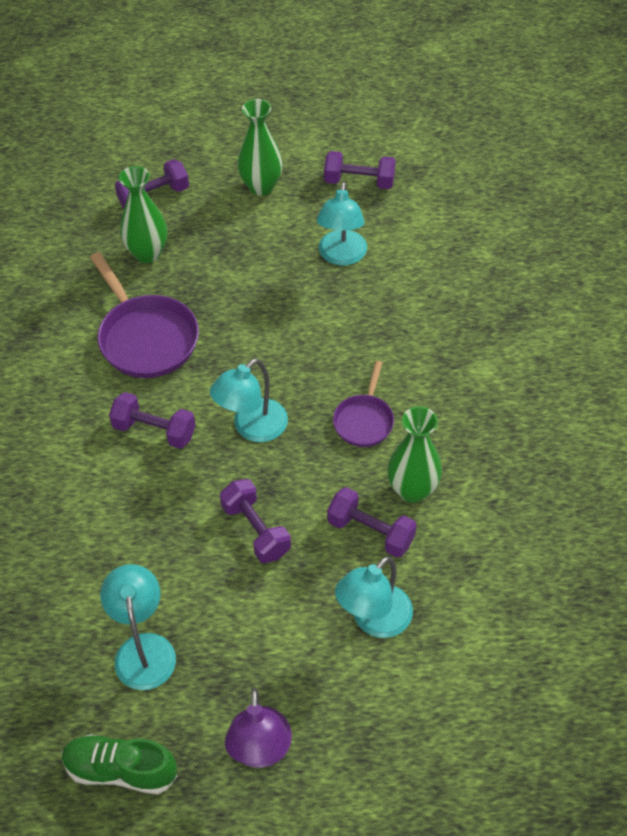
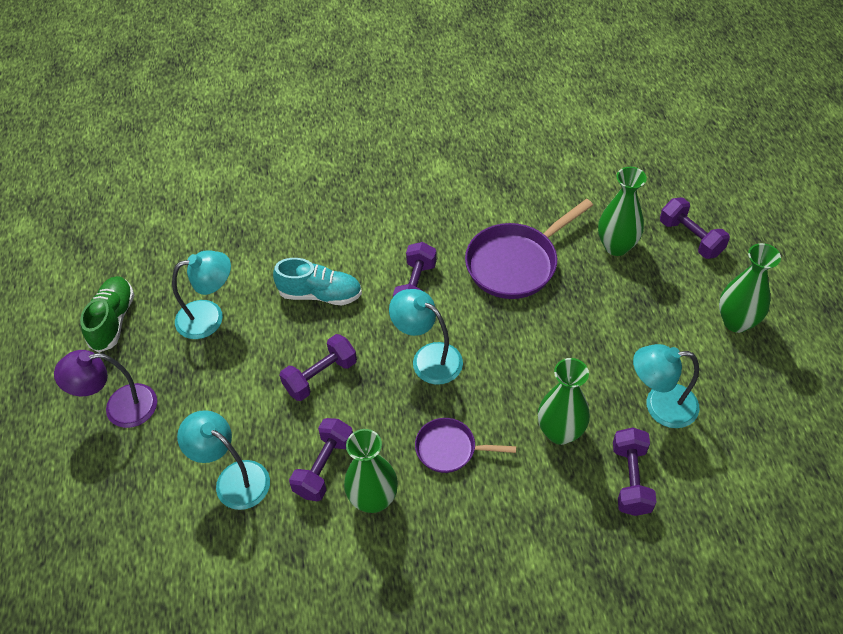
camera: 85 degrees right, 0 degrees up
(140, 525) = (320, 294): none -> turquoise shoe
(358, 332) = (560, 432): none -> green vase
(359, 182) = (777, 411): purple dumbbell -> purple dumbbell (631, 479)

